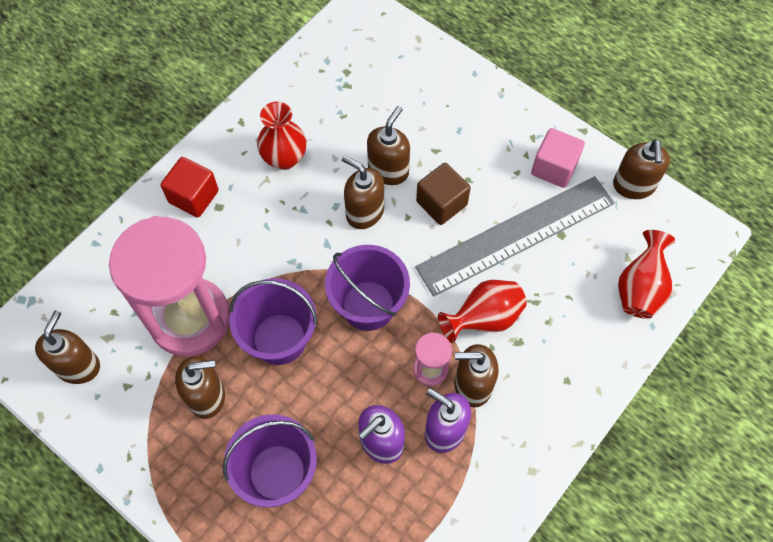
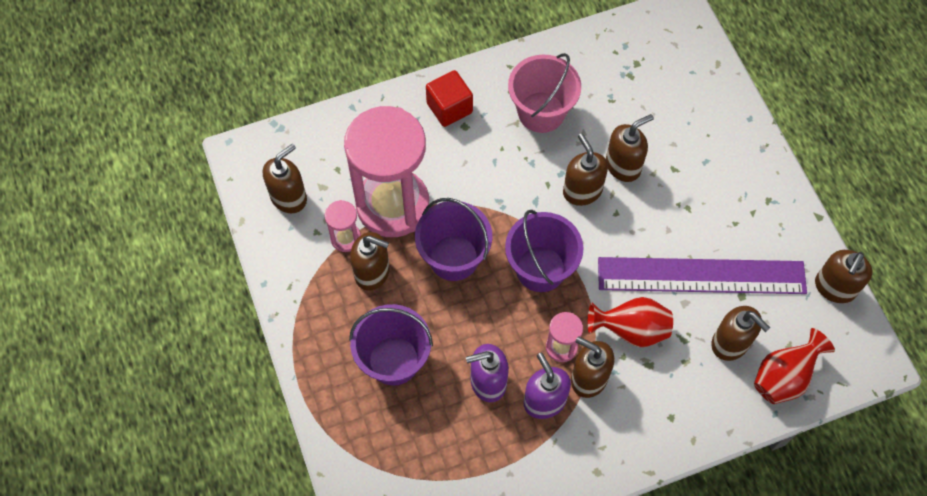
camera: 30 degrees right, 0 degrees up
(160, 376) = (346, 238): none -> pink hourglass
(284, 158) = (541, 112): red vase -> pink bucket
(441, 203) = (652, 216): brown cube -> none
(516, 235) = (701, 275): grey ruler -> purple ruler
(554, 168) = (771, 236): pink cube -> none
(577, 283) = (730, 343): none -> brown soap dispenser

